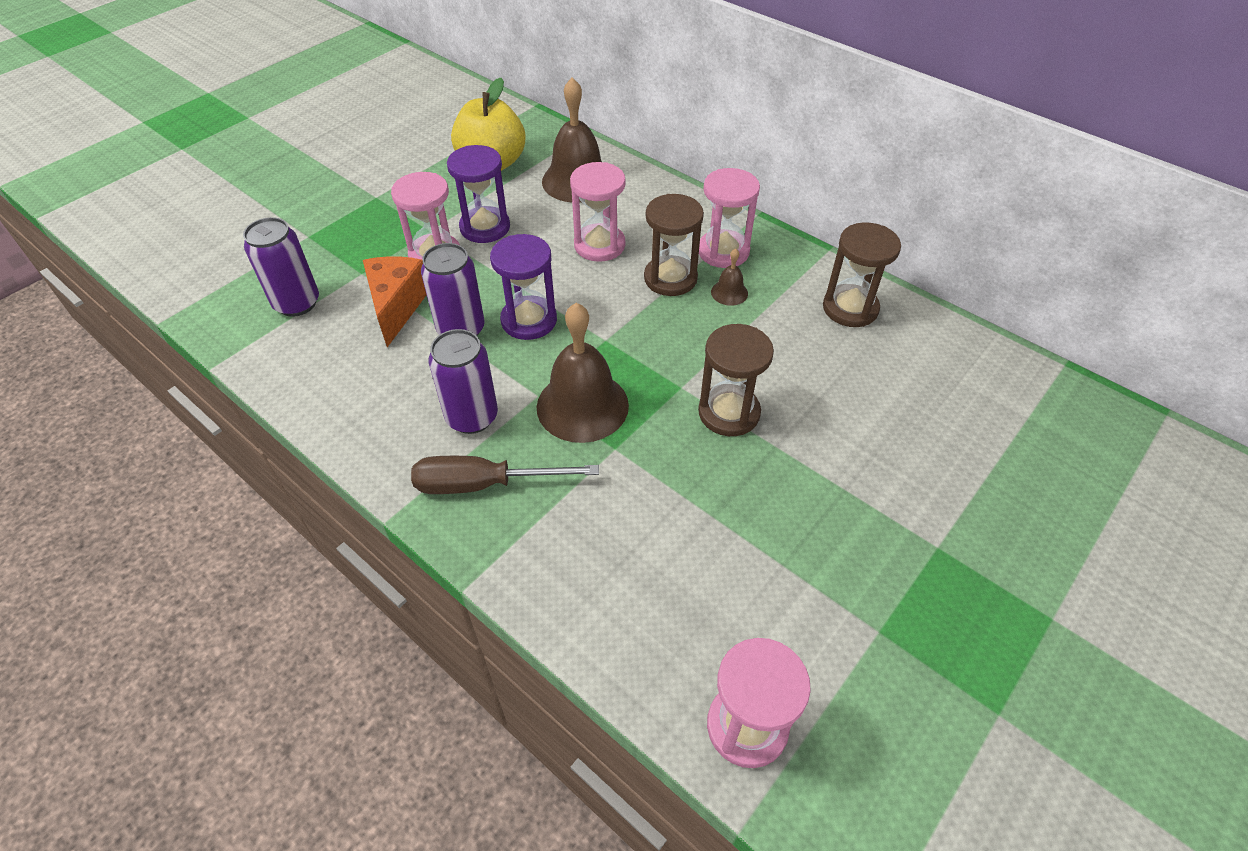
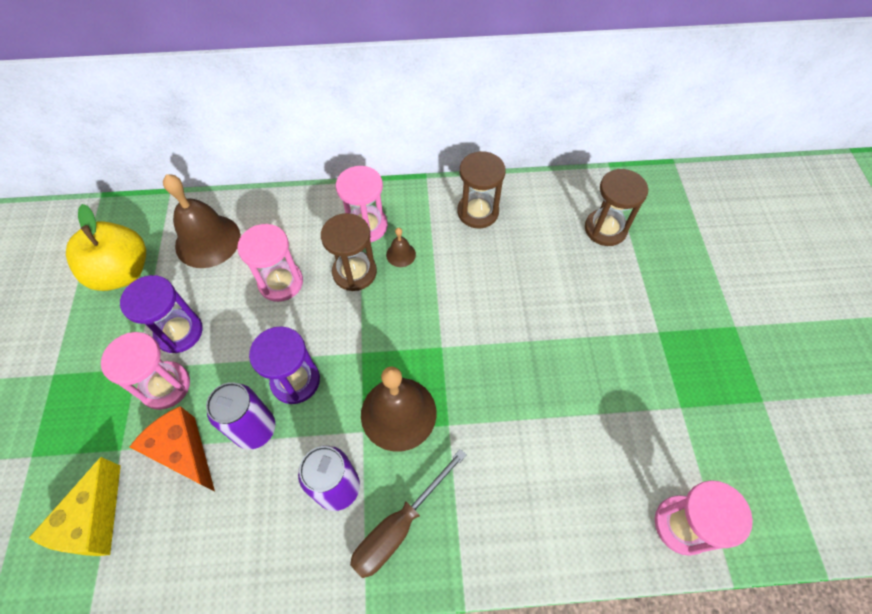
camera: 45 degrees left, 10 degrees up
(297, 303) = (94, 521): purple can -> yellow cheese
(729, 412) = (485, 341): brown hourglass -> brown hourglass (605, 229)

